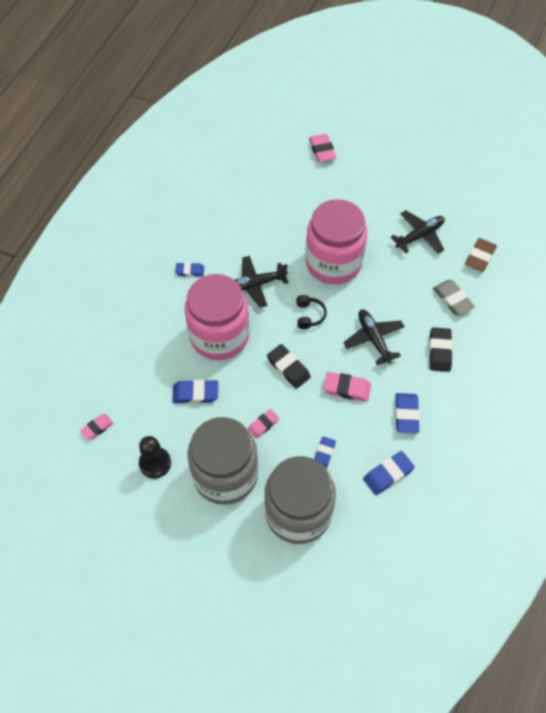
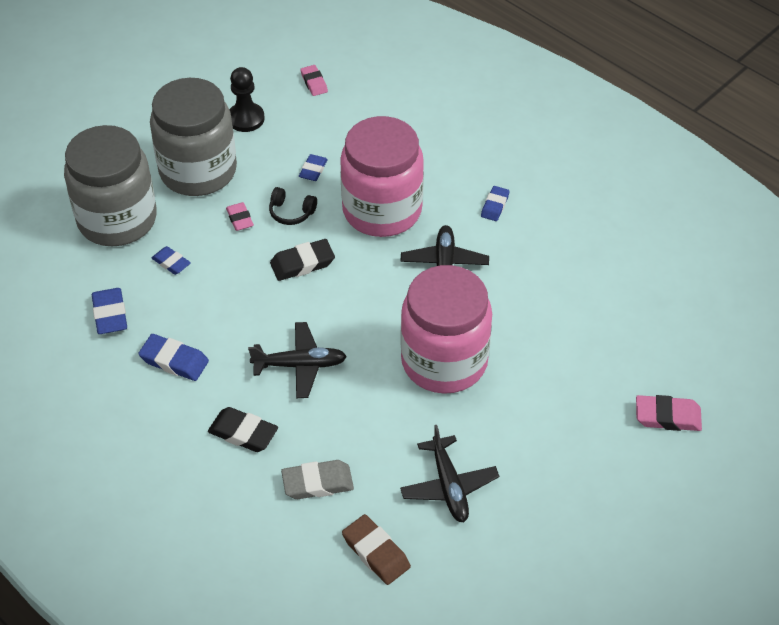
camera: 110 degrees right, 10 degrees down
(195, 393) = (313, 170): blue eraser -> blue eraser, size x0.66
(309, 315) = (370, 307): black headphones -> black headphones (291, 212)
(347, 388) = (243, 312): pink eraser -> none

